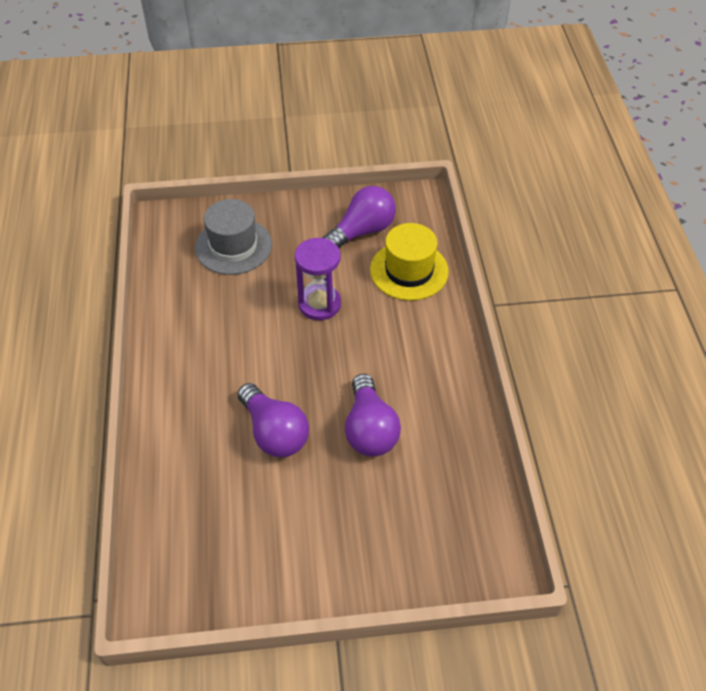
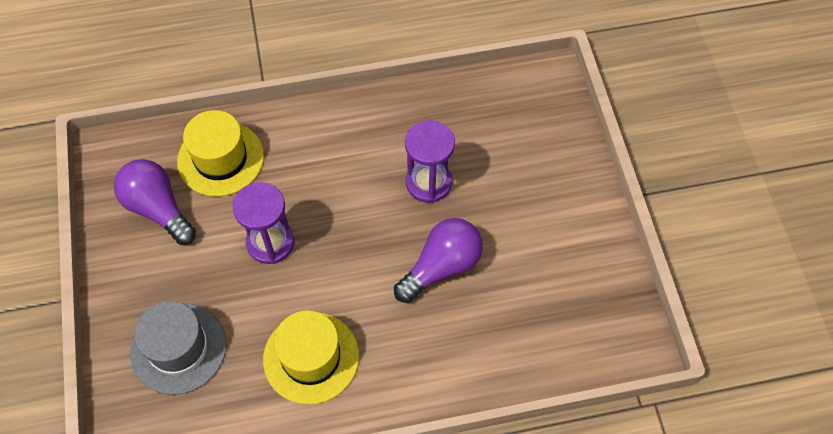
camera: 95 degrees left, 10 degrees up
(205, 329) = (311, 357): none -> yellow hat
(369, 429) = (428, 182): purple light bulb -> purple hourglass

